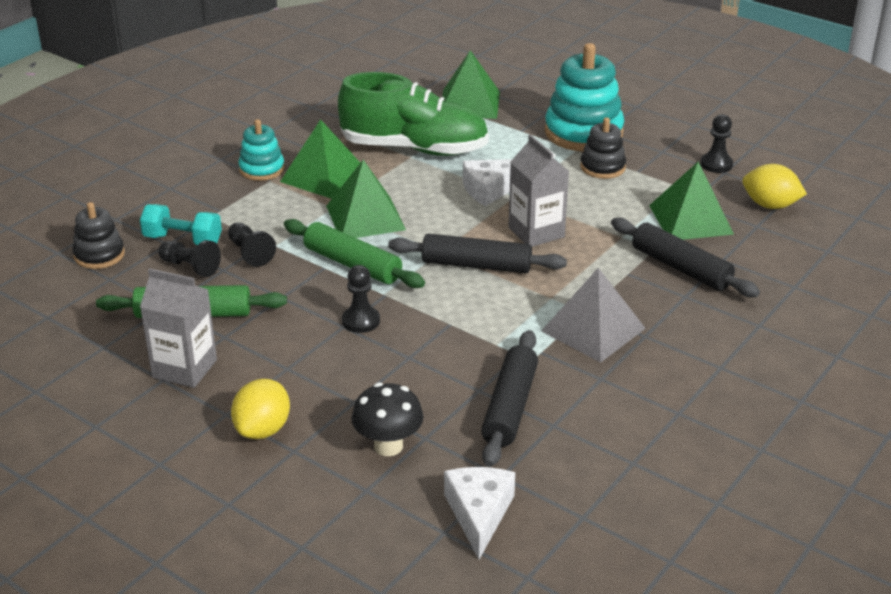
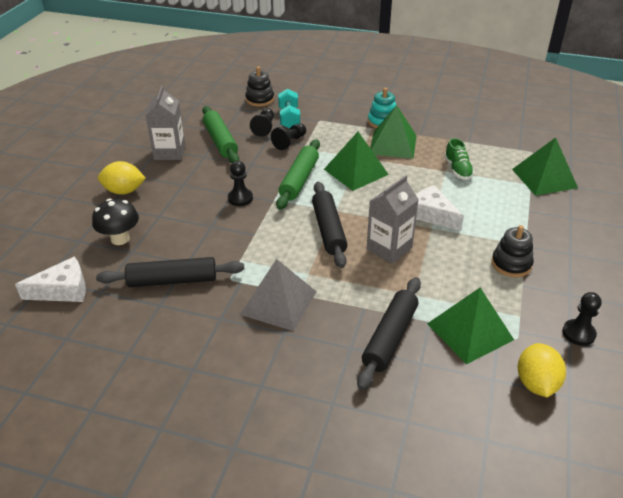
camera: 70 degrees right, 5 degrees up
(414, 148) = (457, 170): green shoe -> green shoe, size x0.44
(583, 133) = (556, 243): turquoise stacking toy -> none

